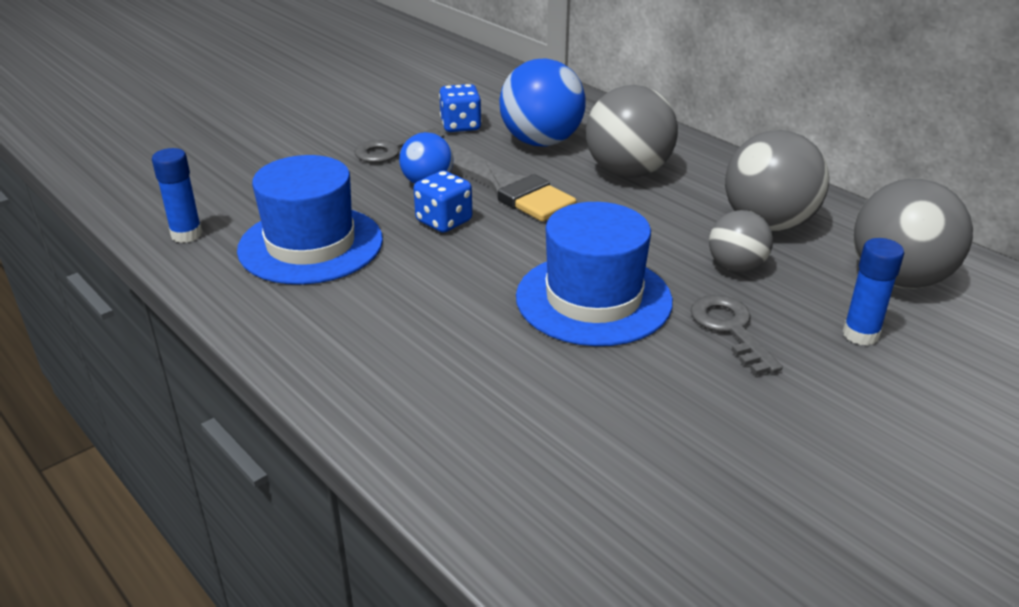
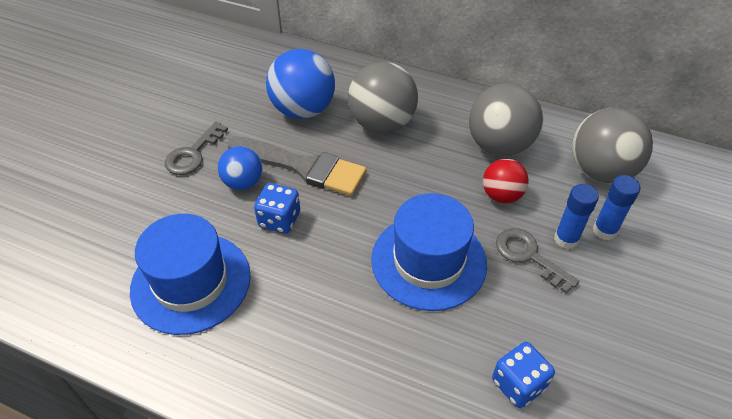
camera: 25 degrees left, 15 degrees up
(186, 235) = (78, 309): blue glue stick -> blue glue stick (566, 239)
(460, 126) = (232, 110): blue dice -> blue dice (518, 384)
(736, 267) = (501, 195): grey ball -> red ball

